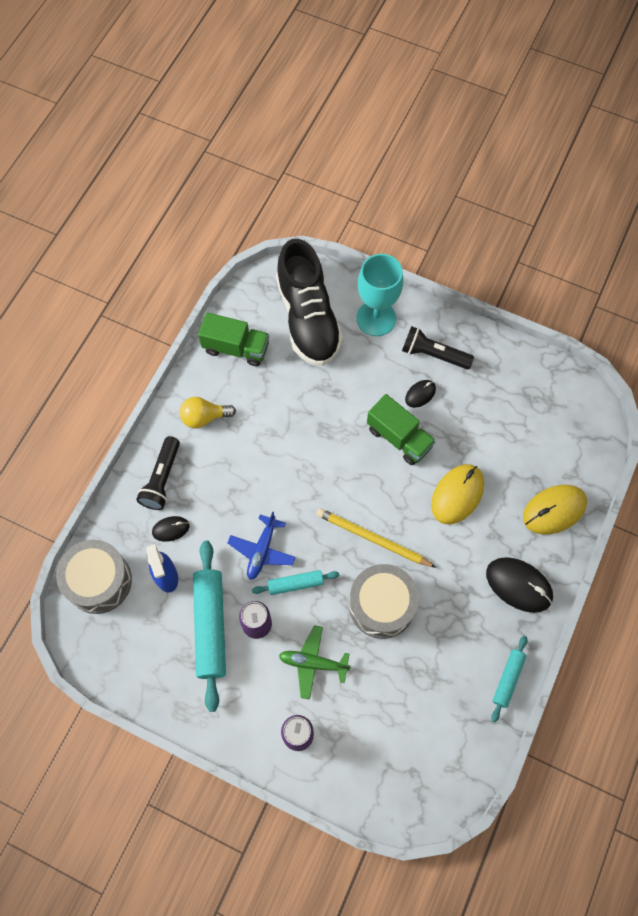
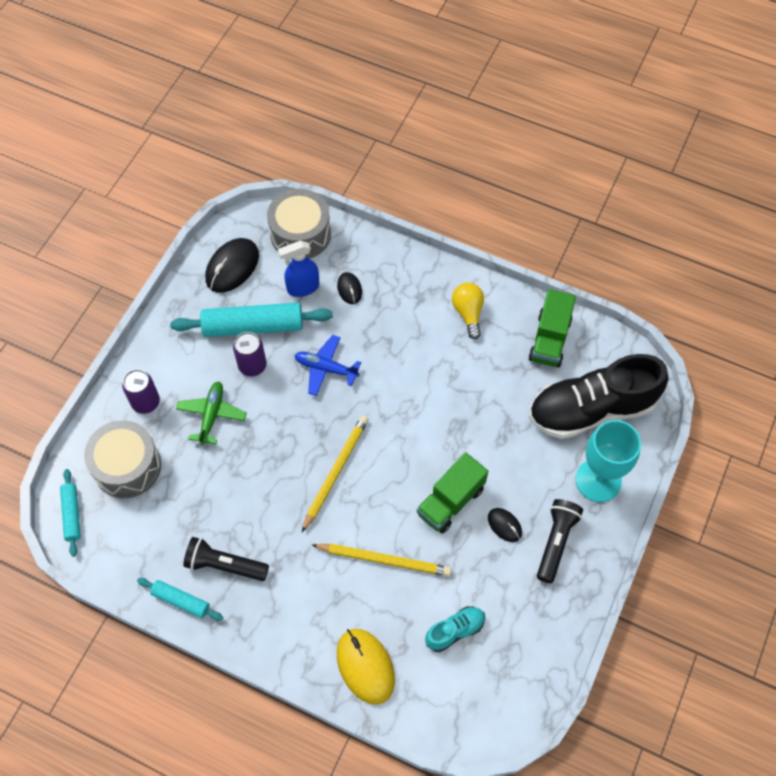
camera: 90 degrees right, 5 degrees down
(162, 479) = (401, 279): black flashlight -> black flashlight (224, 565)
(295, 584) = (290, 399): turquoise rolling pin -> turquoise rolling pin (72, 514)
(381, 605) = (265, 479): grey drum -> grey drum (127, 466)
(457, 495) = (384, 560): yellow mouse -> yellow pencil
(517, 437) = (455, 631): none -> turquoise shoe
(519, 585) = (280, 620): black mouse -> black mouse (232, 267)

